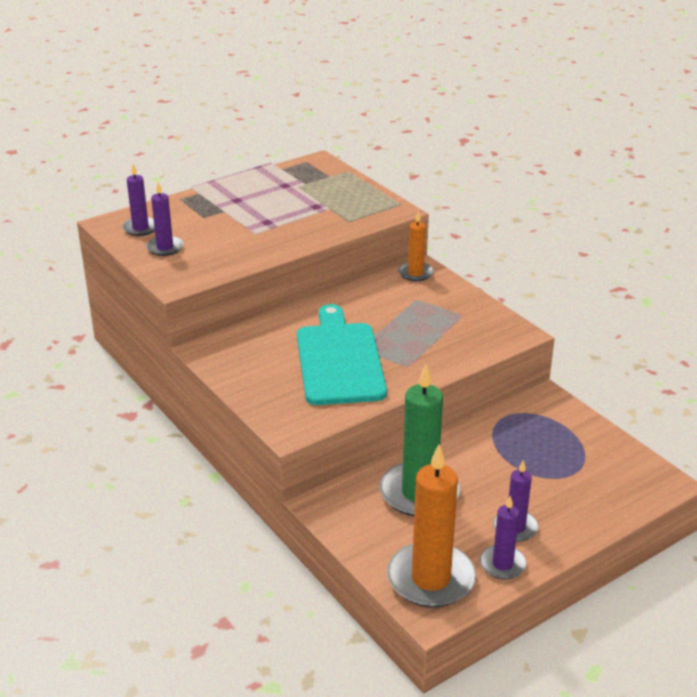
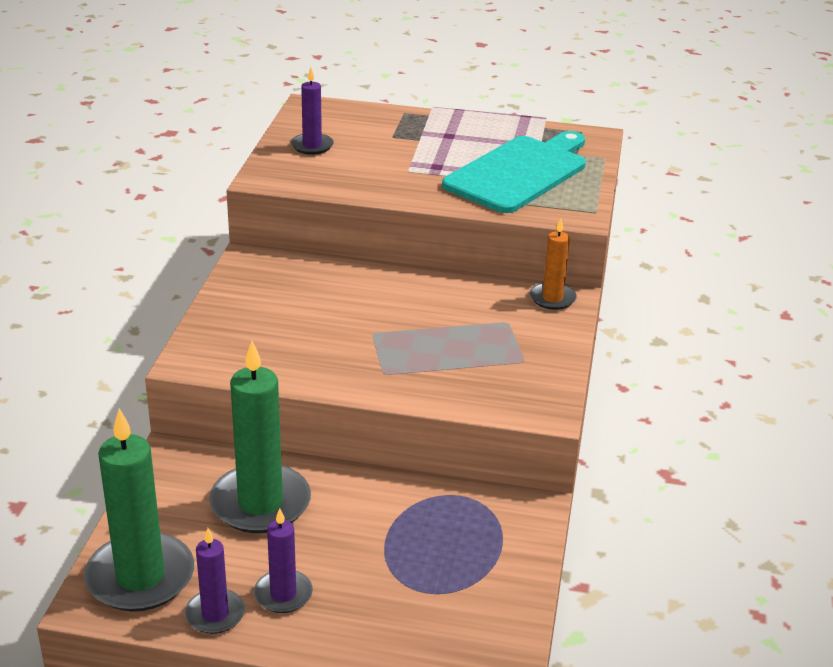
camera: 45 degrees right, 0 degrees up
(140, 228) = (325, 121): purple candle -> none
(339, 360) = (336, 331): turquoise cutting board -> turquoise cutting board (519, 173)
(431, 579) = (140, 577): orange candle -> green candle

